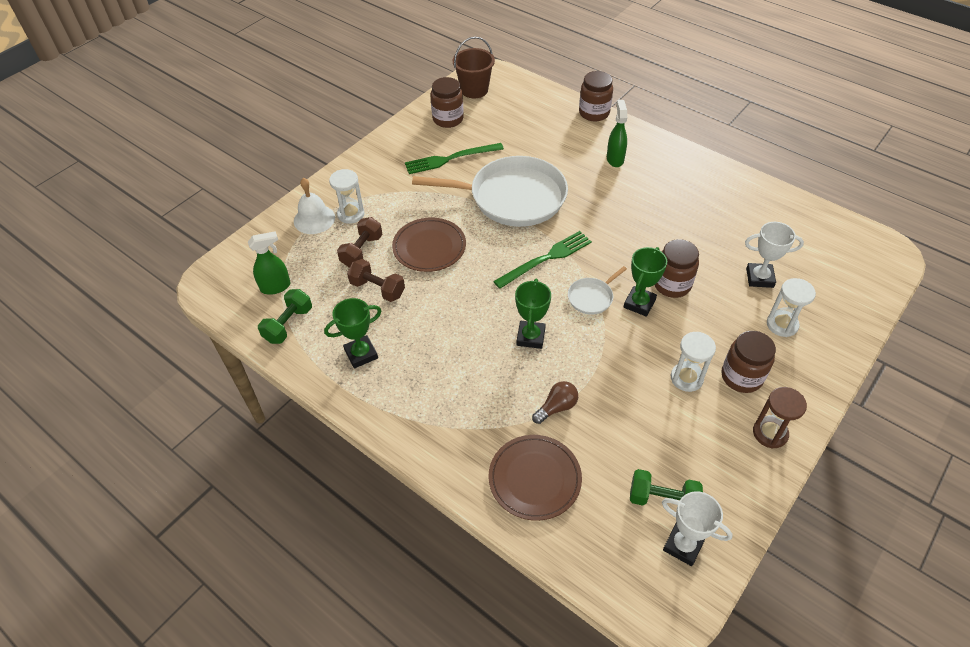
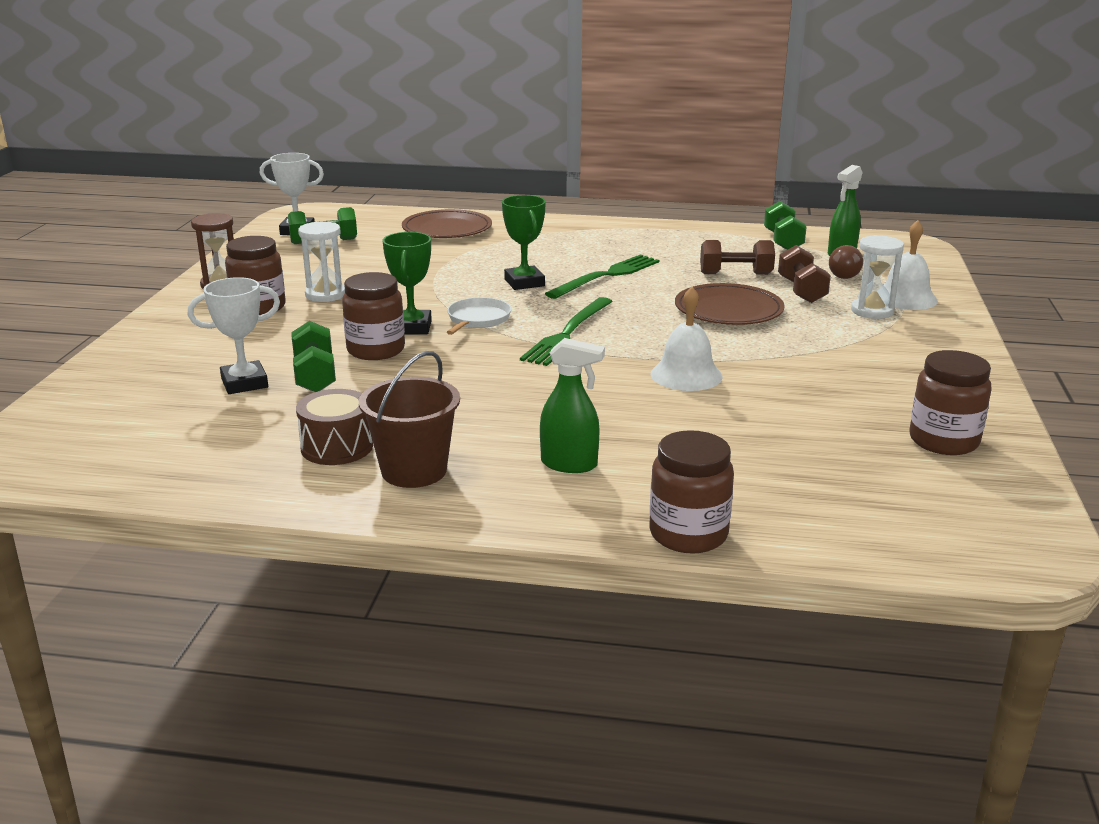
camera: 150 degrees right, 25 degrees down
(361, 354) = (684, 243): green trophy -> none
(450, 159) = (845, 392): green fork -> green fork (606, 276)
(474, 90) = (986, 504): brown bucket -> brown bucket (414, 471)
(512, 197) = (686, 375): white pan -> white bell
(556, 407) = (457, 257): brown light bulb -> brown light bulb (845, 274)
(615, 159) = (569, 464): green spray bottle -> green spray bottle turned 45 degrees counterclockwise
(716, 270) = (315, 376): none -> green dumbbell
(717, 205) = (337, 447): none -> brown drum
(782, 325) = (207, 351): white hourglass -> none

